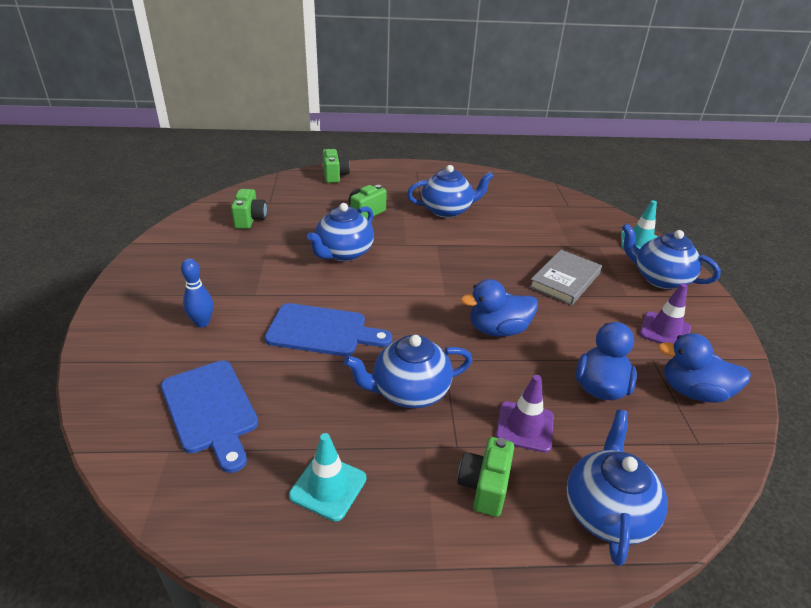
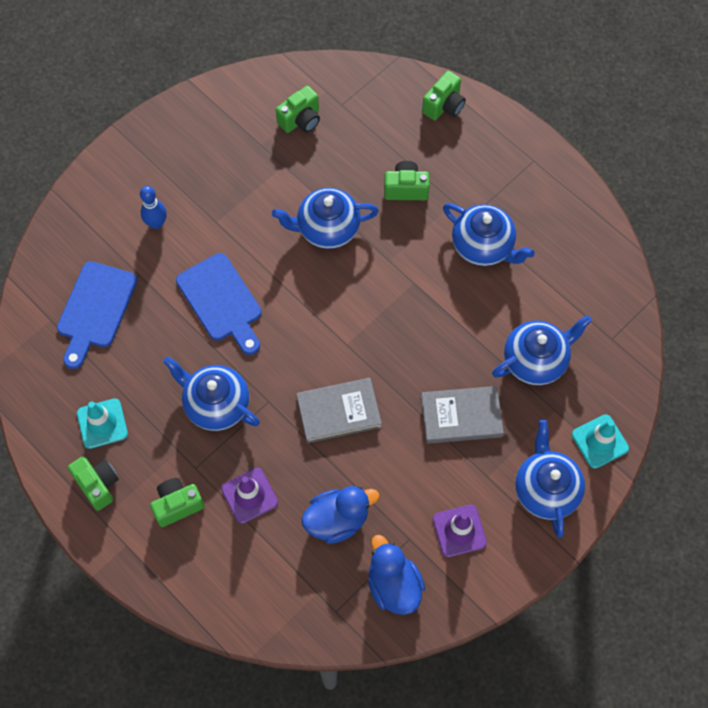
camera: 50 degrees right, 30 degrees up
(392, 542) = (98, 485): none -> green camera
(498, 329) = (338, 412): blue duck -> grey book
(607, 511) = (220, 584): blue teapot -> blue teapot (536, 360)

